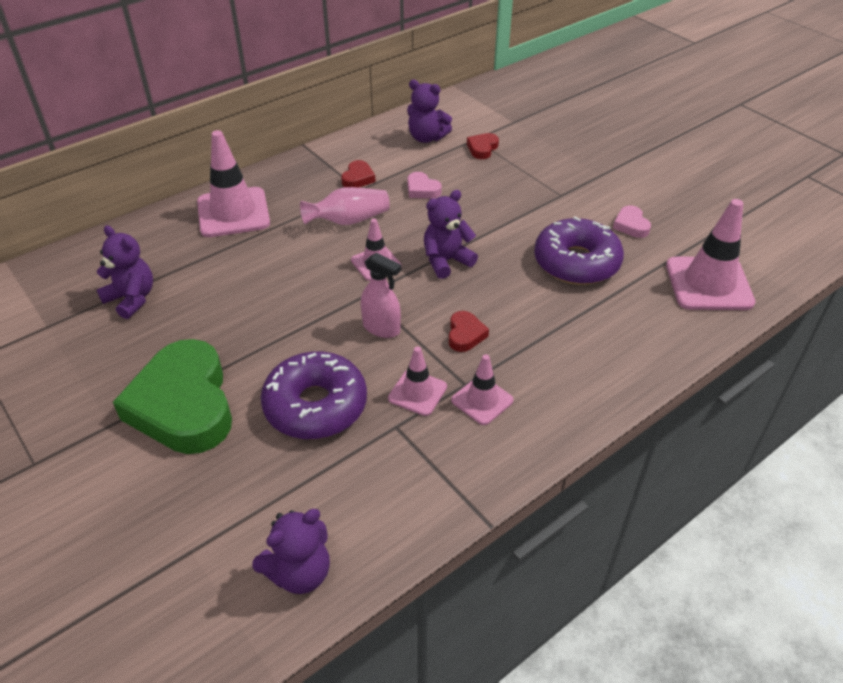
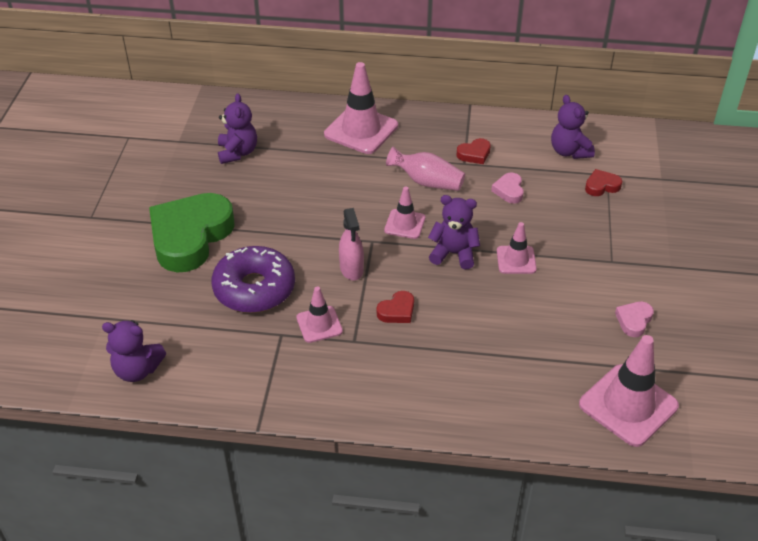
camera: 45 degrees right, 0 degrees up
(482, 400) = (350, 358): pink traffic cone -> pink traffic cone (516, 260)
(576, 262) = (546, 318): purple donut -> none

